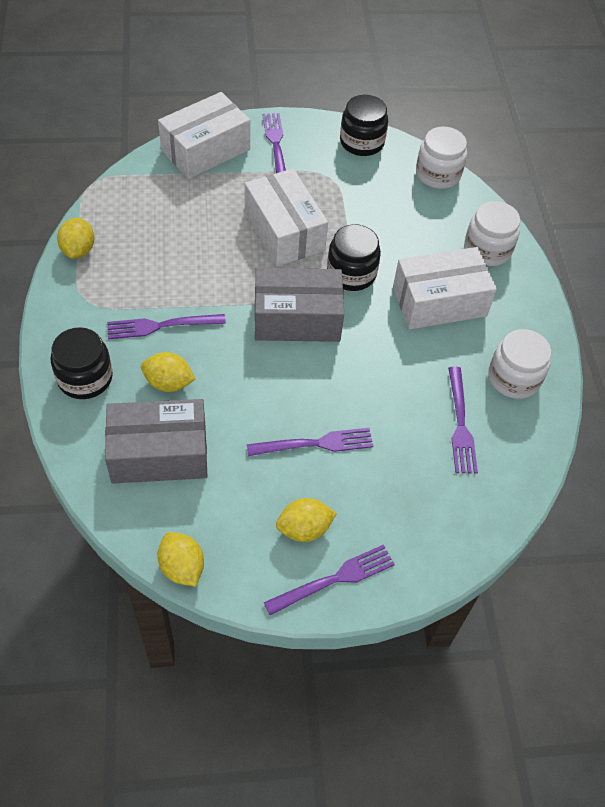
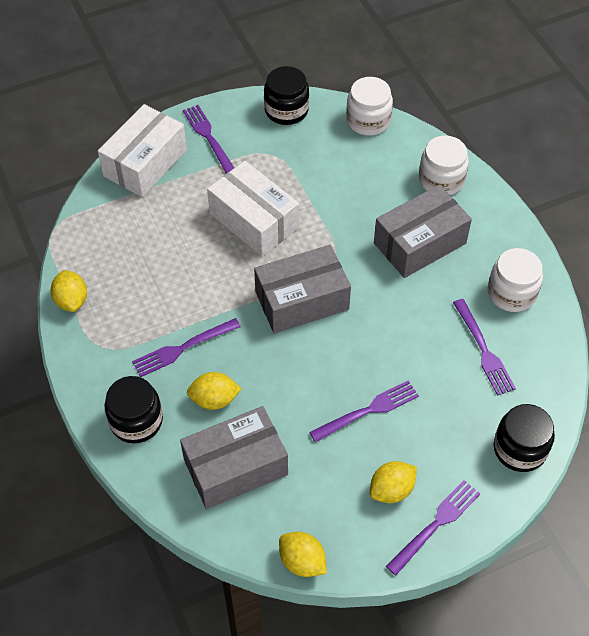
camera: 15 degrees left, 0 degrees up
(351, 273) = (331, 242): black jar -> black jar (519, 449)
(439, 301) = (419, 243): white box -> grey box

